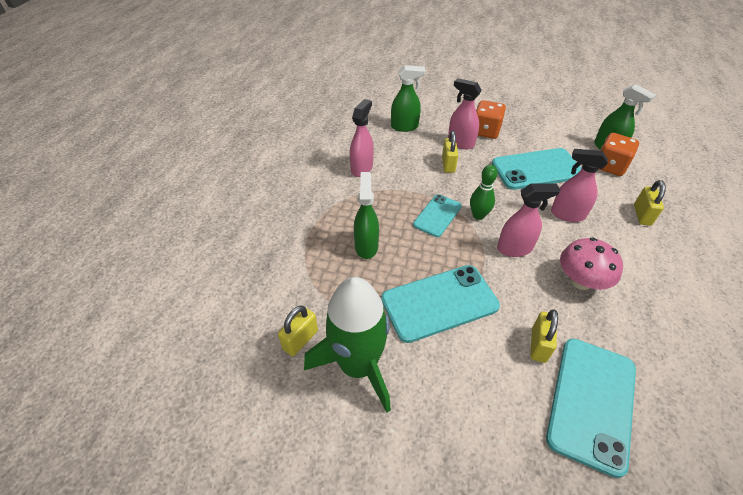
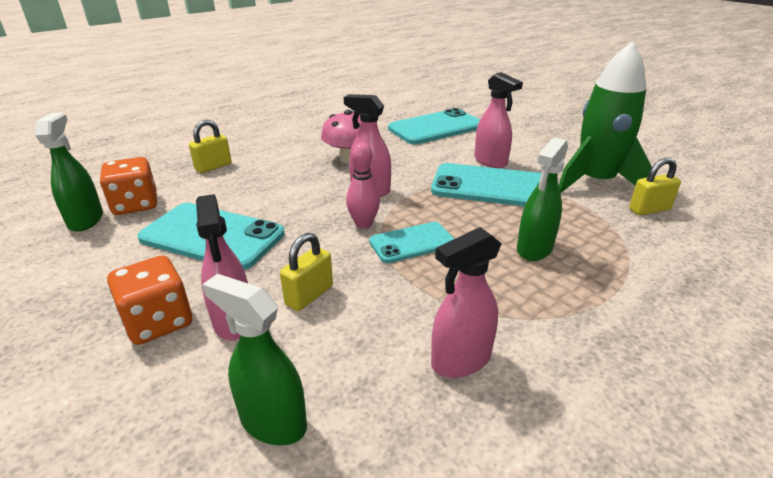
camera: 145 degrees left, 15 degrees down
(478, 215) = (363, 224): green bowling pin -> pink bowling pin
(538, 345) = (436, 149): yellow padlock -> none
(567, 214) = (273, 191): pink spray bottle -> pink spray bottle (490, 161)

